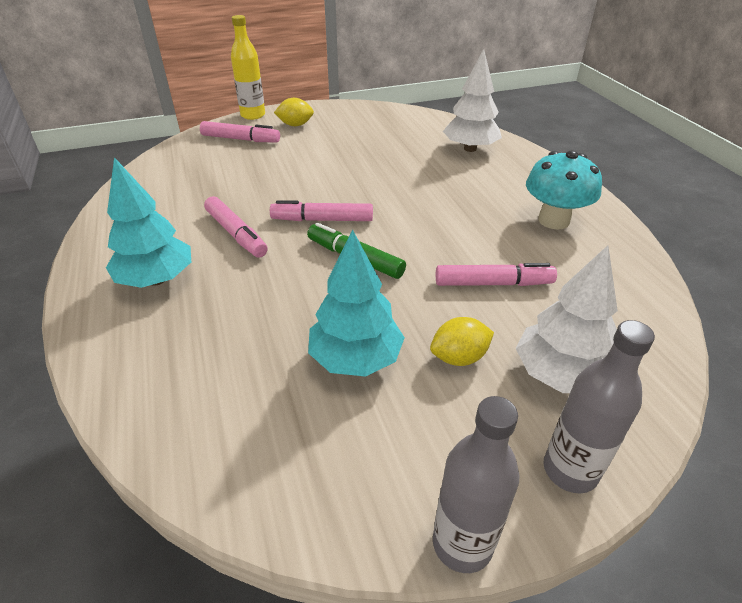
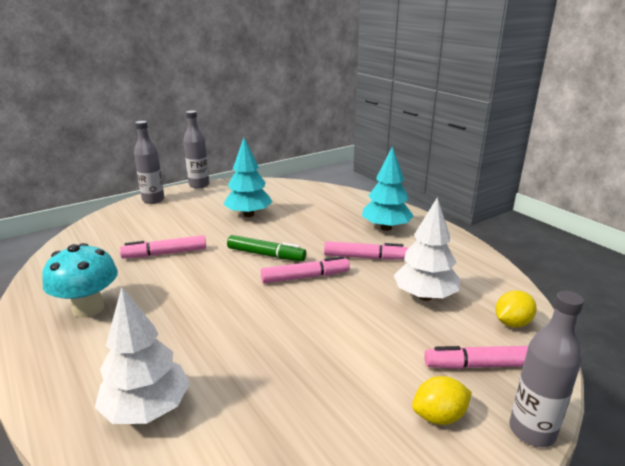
camera: 165 degrees right, 15 degrees down
(236, 234) = (365, 257): pink marker -> pink marker turned 150 degrees clockwise
(253, 115) = (532, 431): yellow bottle -> grey bottle
(459, 357) = (194, 221): yellow lemon -> yellow lemon (512, 323)
(560, 375) = (142, 222): white tree -> white tree (424, 296)

